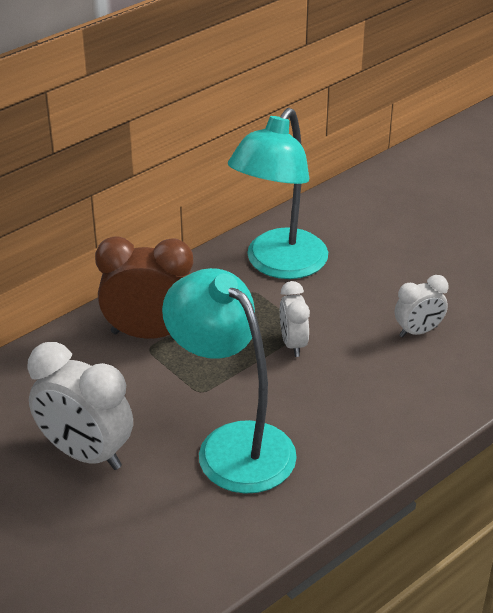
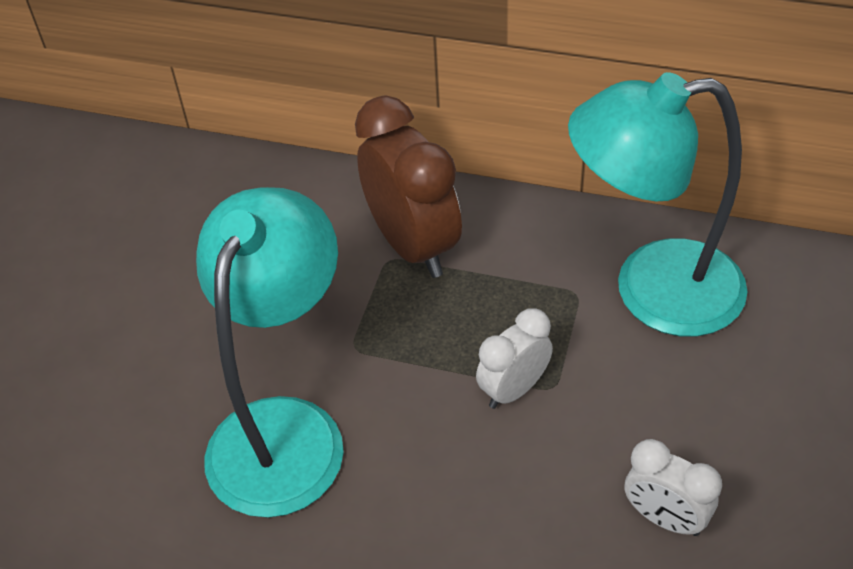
camera: 60 degrees right, 10 degrees up
(85, 453) = (181, 306): white clock -> none

